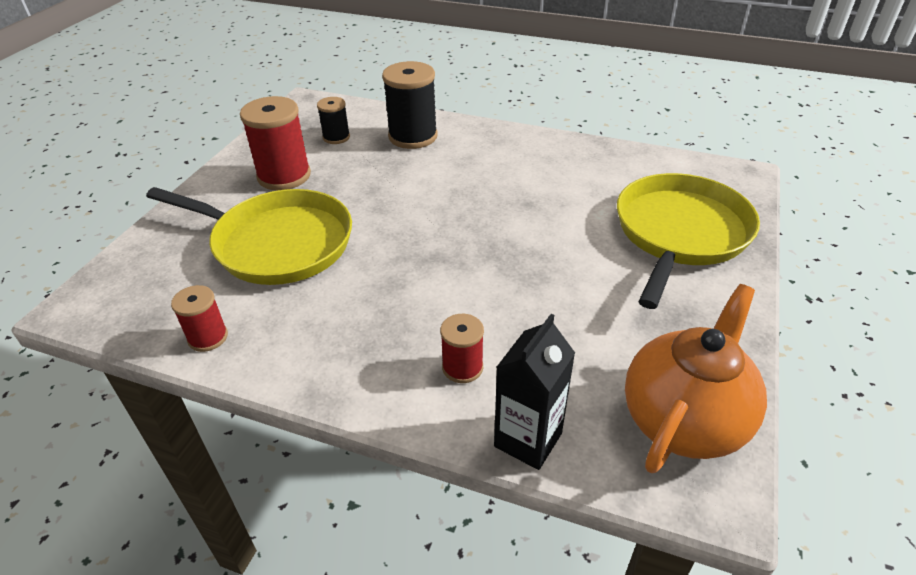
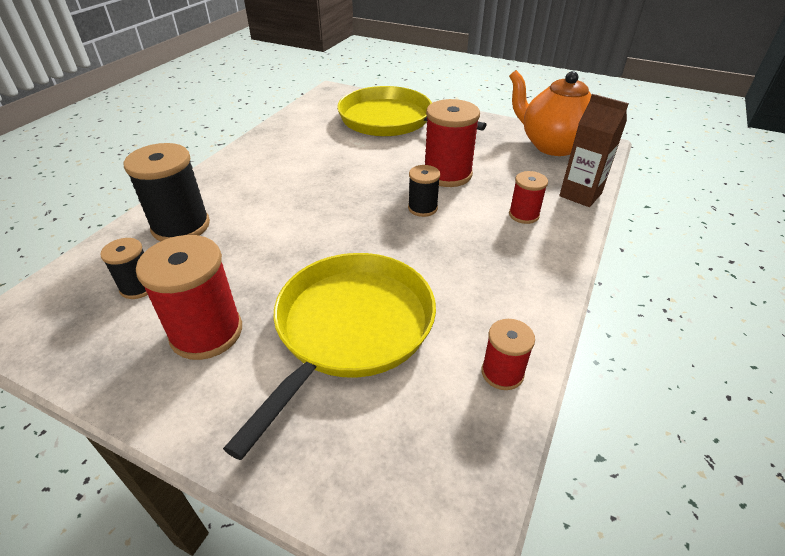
camera: 85 degrees left, 0 degrees up
(463, 275) = (422, 208): none -> black spool
(528, 440) = (580, 195): black carton -> brown carton
(547, 293) = (447, 174): none -> red spool

